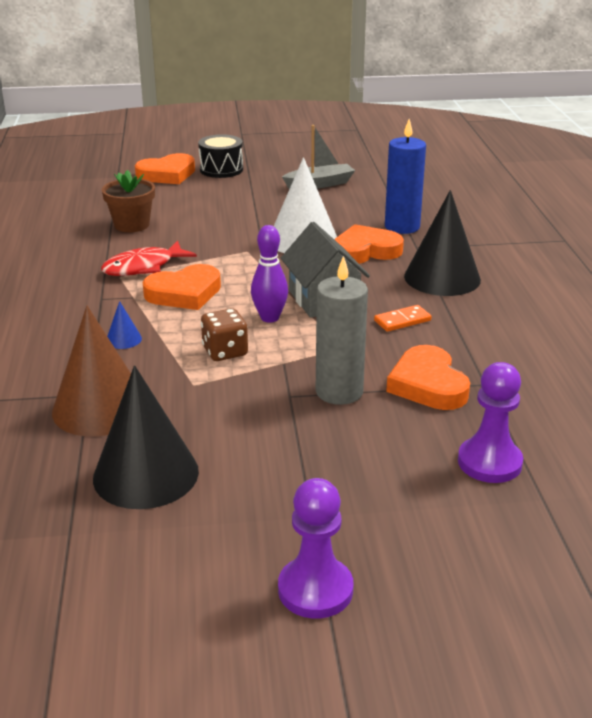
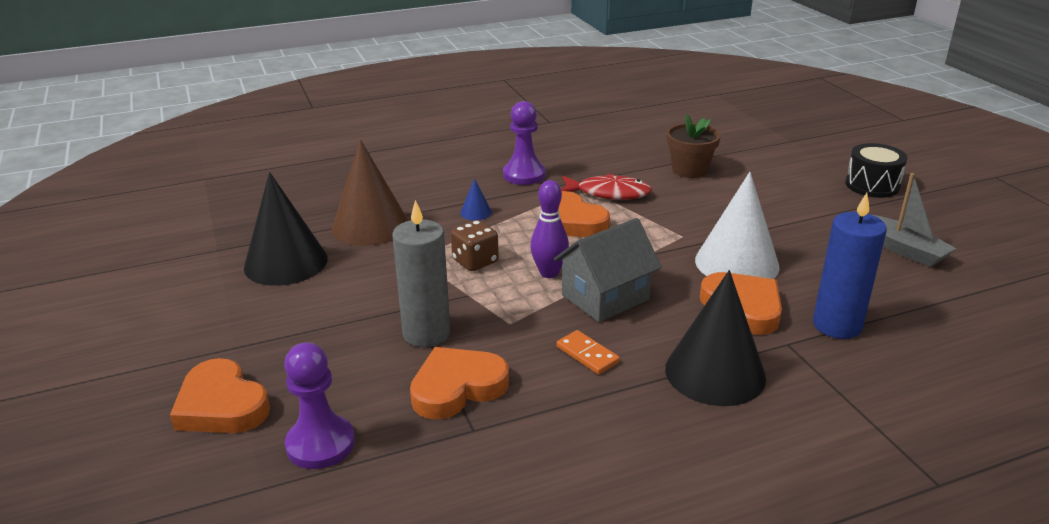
camera: 75 degrees right, 0 degrees up
(143, 267) = (608, 193): red fish -> red fish turned 150 degrees clockwise
(167, 174) = (824, 161): orange heart -> orange heart (221, 405)
(315, 590) = (143, 362): purple pawn -> purple pawn (524, 175)

